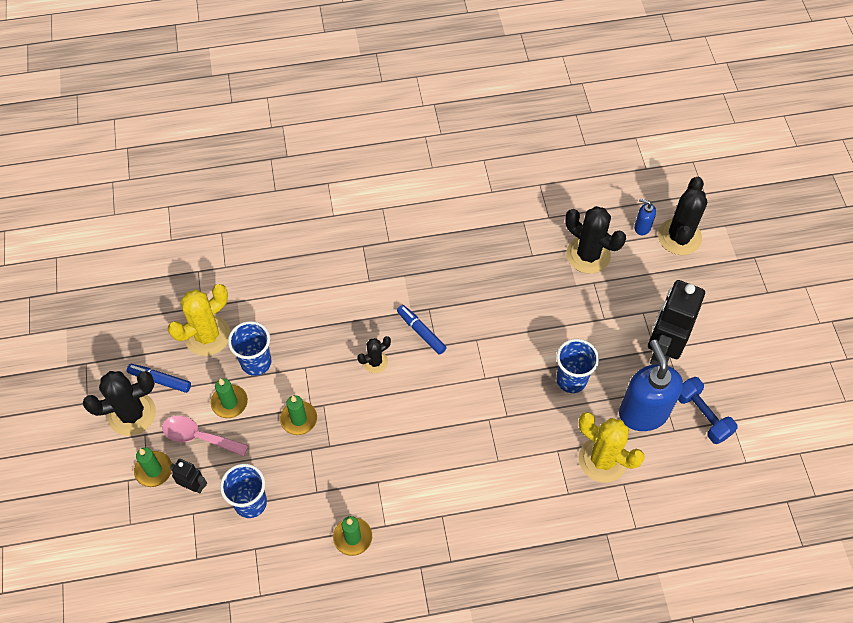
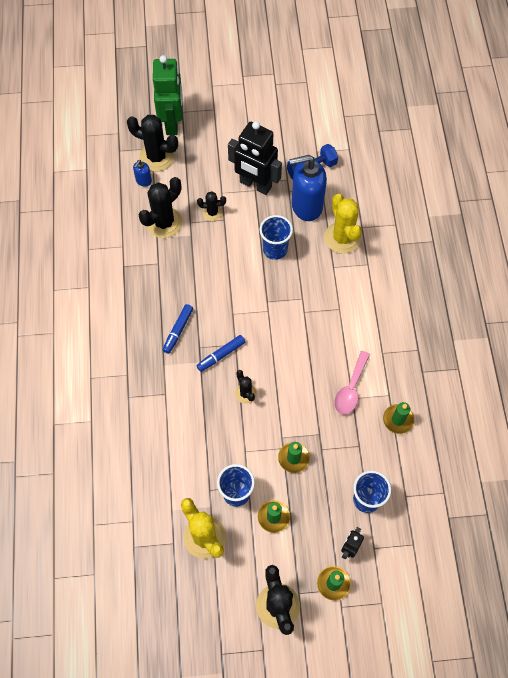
camera: 85 degrees left, 5 degrees up
(160, 380) = (246, 580): blue marker -> blue marker (178, 330)
(198, 437) = (304, 544): pink spoon -> pink spoon (350, 389)
(603, 459) = (342, 238): yellow cactus -> yellow cactus turned 60 degrees counterclockwise
(612, 305) = (212, 212): none -> black cactus
(734, 248) = (172, 123): none -> green robot

